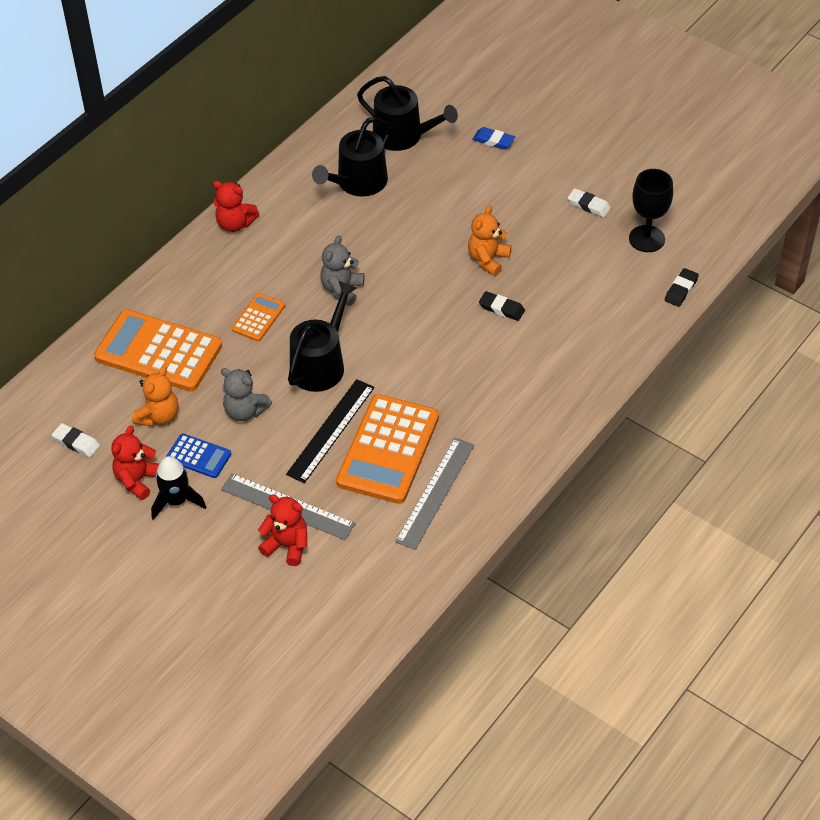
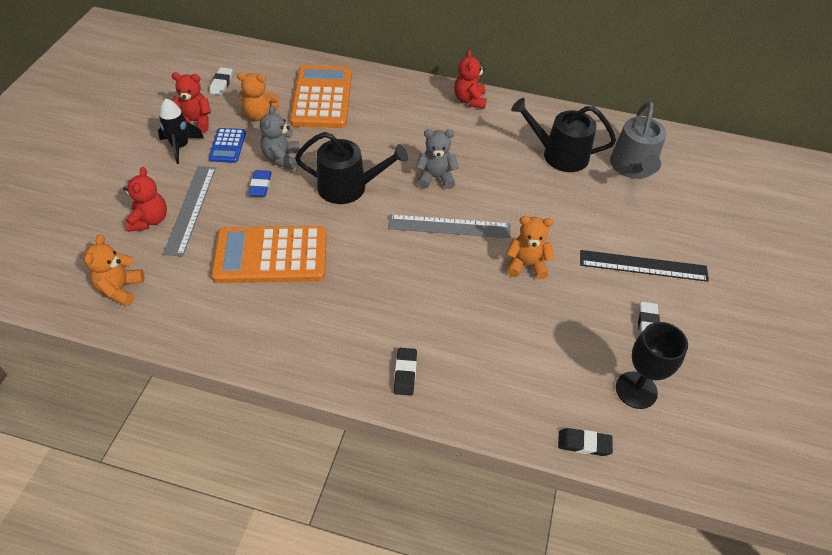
camera: 65 degrees right, 0 degrees up
(258, 318) = (380, 139): orange calculator -> none
(331, 430) = (279, 213): black ruler -> black ruler (643, 266)
(377, 582) = (120, 289): none -> orange teddy bear
(403, 136) = (633, 167): black watering can -> grey watering can
(435, 492) = (231, 302): grey ruler -> grey ruler (449, 226)
(493, 141) = (675, 228): blue eraser -> blue eraser (260, 185)
(501, 308) = (472, 291): black eraser -> black eraser (405, 373)

